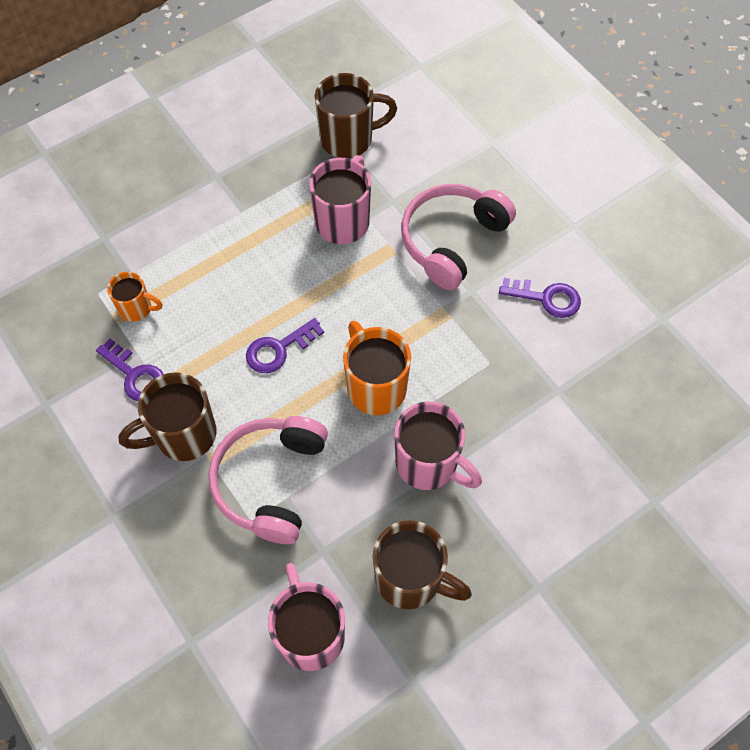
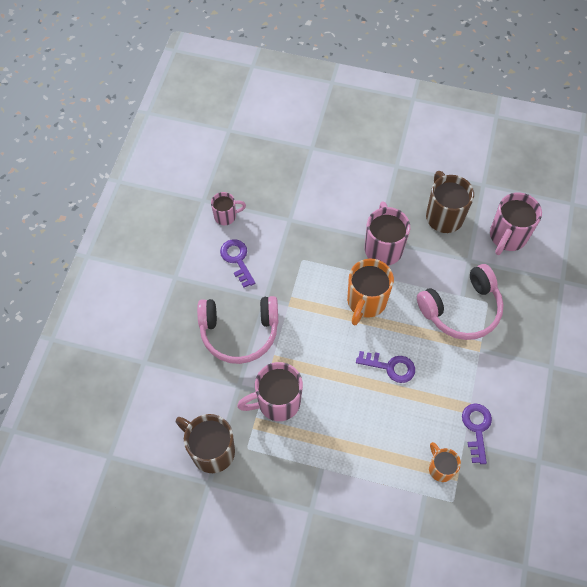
camera: 130 degrees left, 0 degrees up
(183, 435) = (481, 372): brown mug -> none
(618, 327) = (226, 216): none -> pink mug

